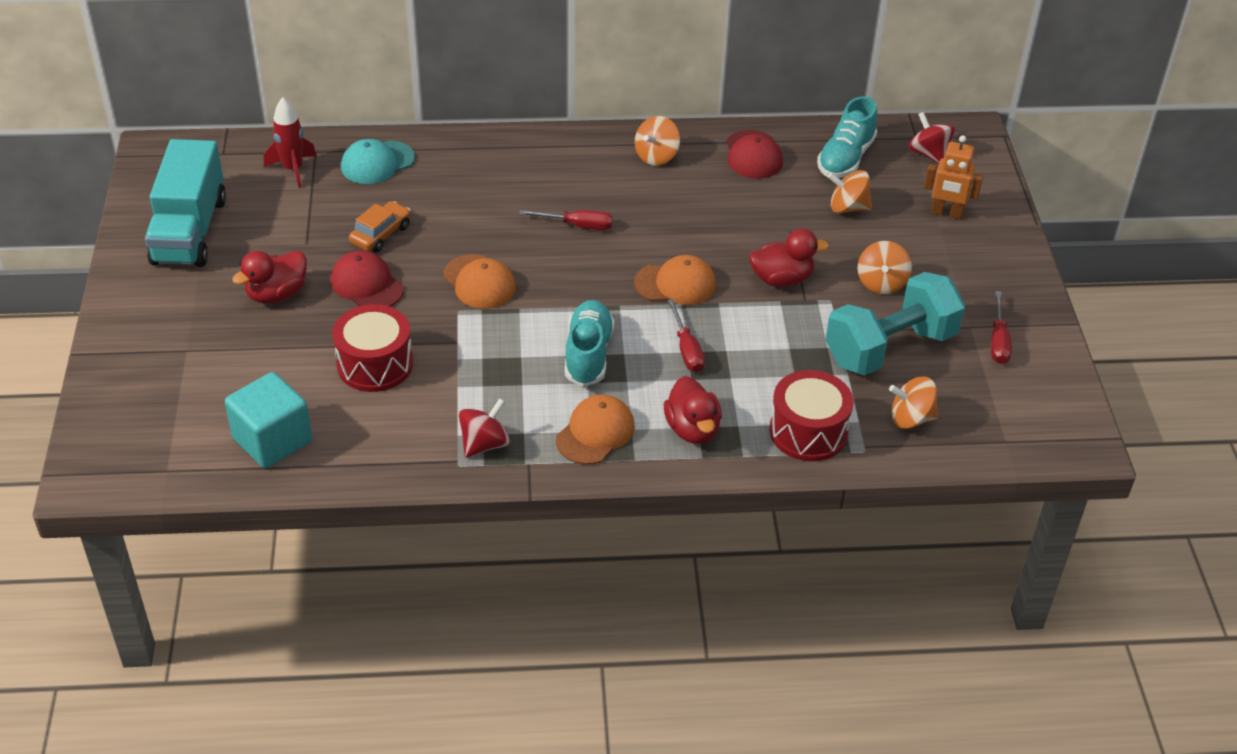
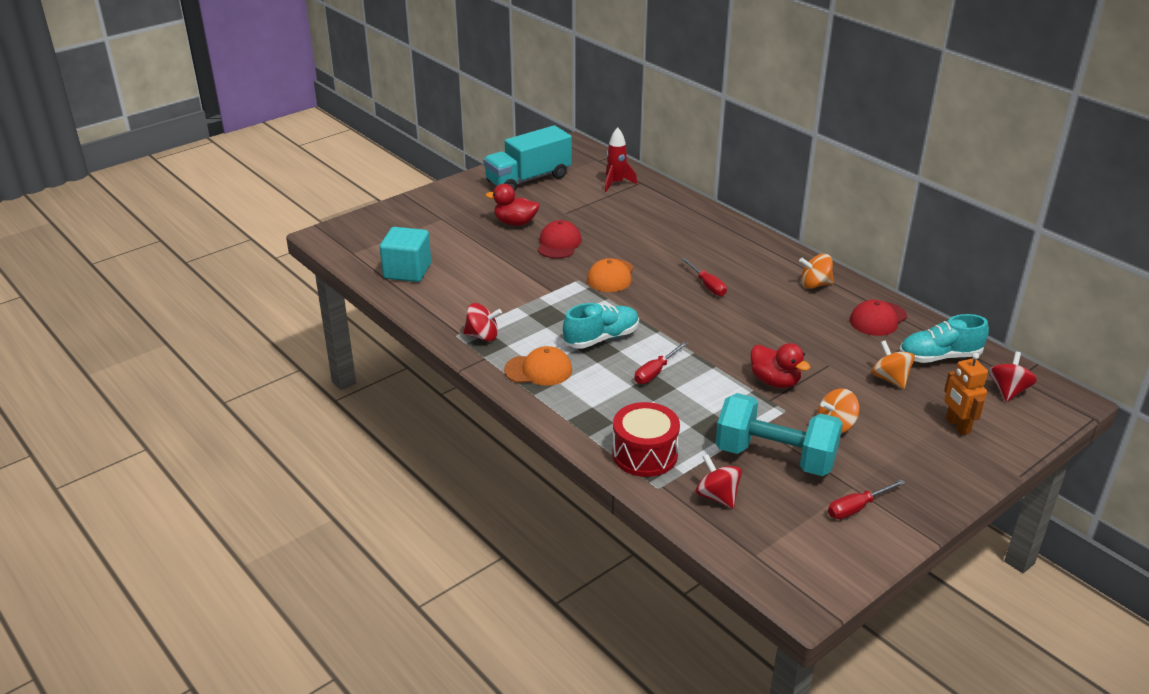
camera: 55 degrees right, 10 degrees down
(375, 364) = (501, 274): red drum -> none
(377, 163) = (659, 202): turquoise cap -> none
(381, 234) = (604, 230): orange car -> none
(675, 284) = (708, 342): orange cap -> none
(692, 429) = (587, 405): red duck -> none
(911, 418) = (717, 496): orange spinning top -> red spinning top

